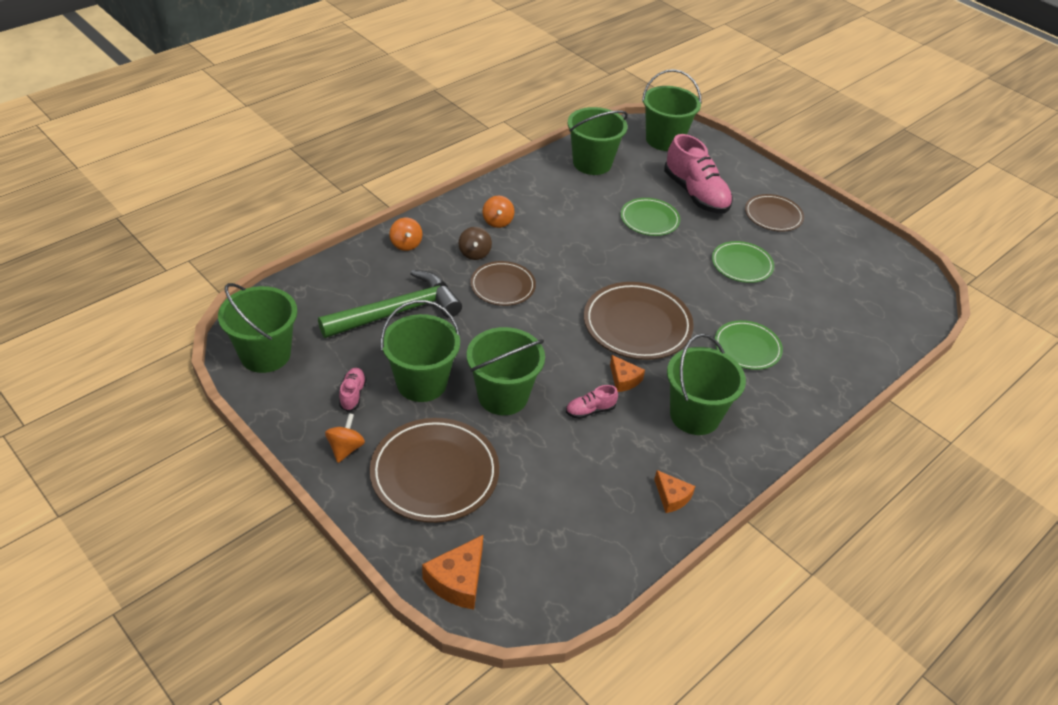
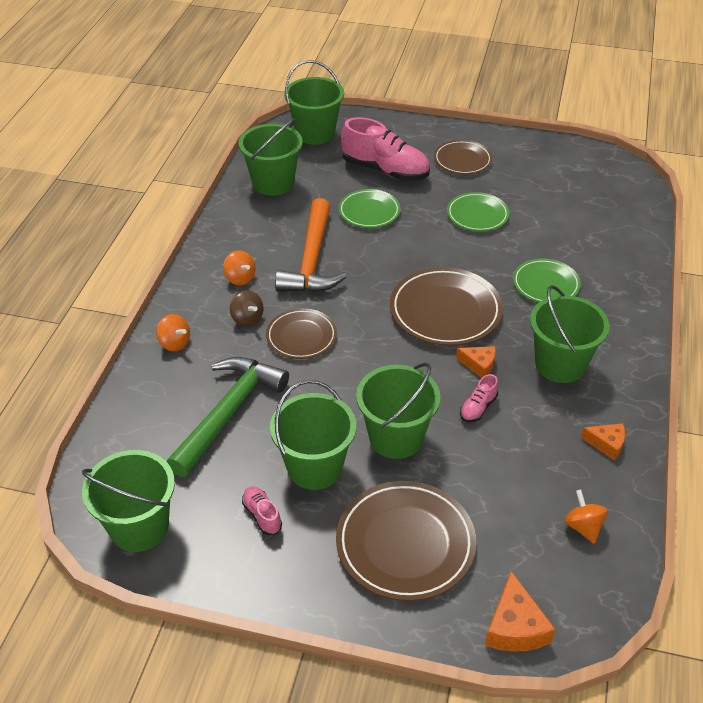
camera: 30 degrees left, 0 degrees up
(345, 448) = (305, 570): orange spinning top -> orange spinning top (583, 527)
(566, 235) = (312, 260): none -> orange hammer

